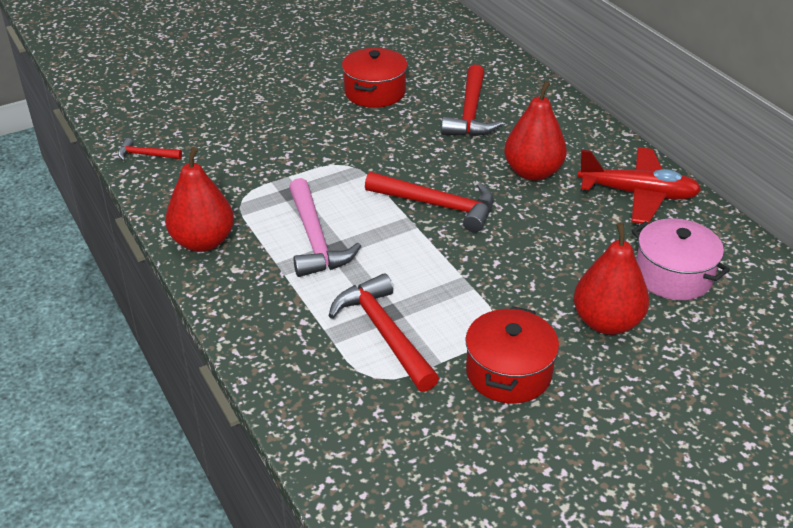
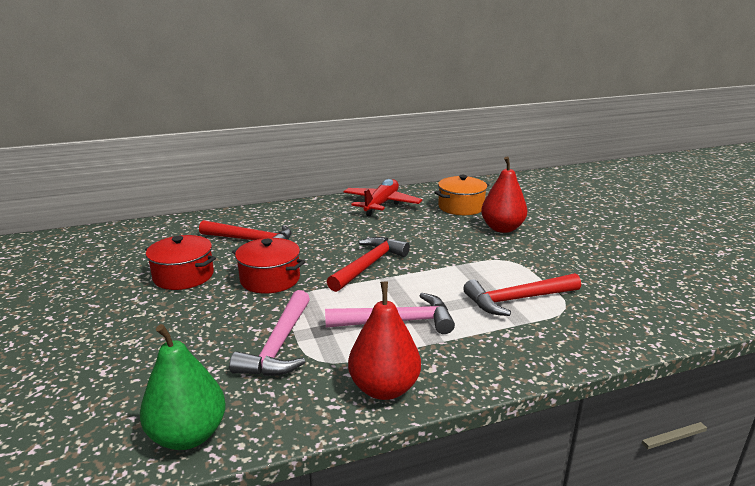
camera: 80 degrees left, 15 degrees down
(145, 155) = (188, 435): red hammer -> green pear
(262, 172) = (279, 345): none -> pink hammer
(508, 372) = (551, 261): red pot -> red pot (270, 279)
(533, 172) = (343, 229): red pear -> none
(673, 275) = (461, 207): pink pot -> orange pot

